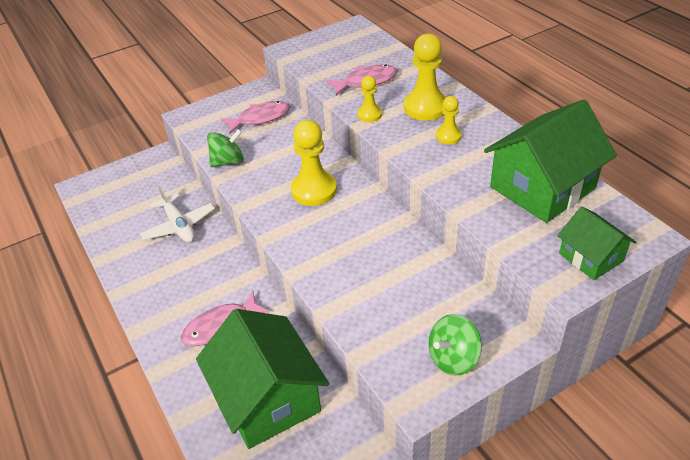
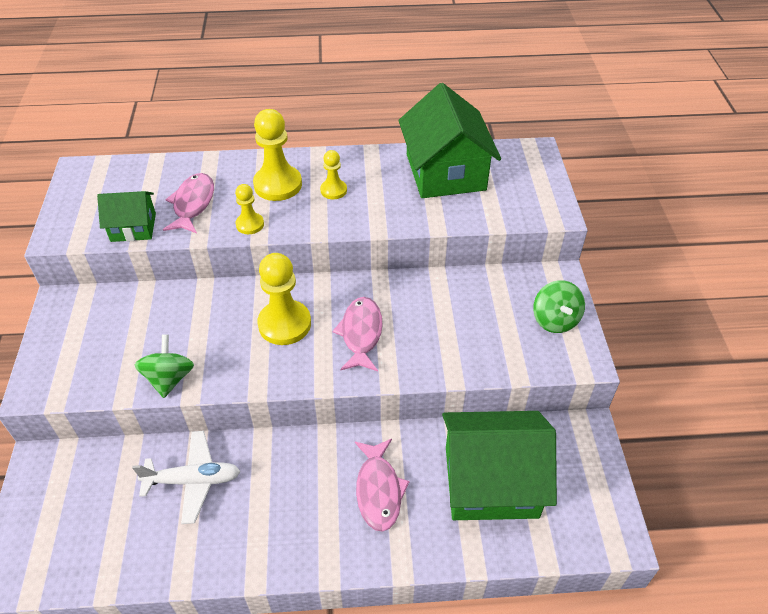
camera: 65 degrees left, 5 degrees up
(260, 118) = (119, 321): pink fish -> pink fish (361, 333)
(591, 257) = (537, 187): green house -> green house (133, 227)

